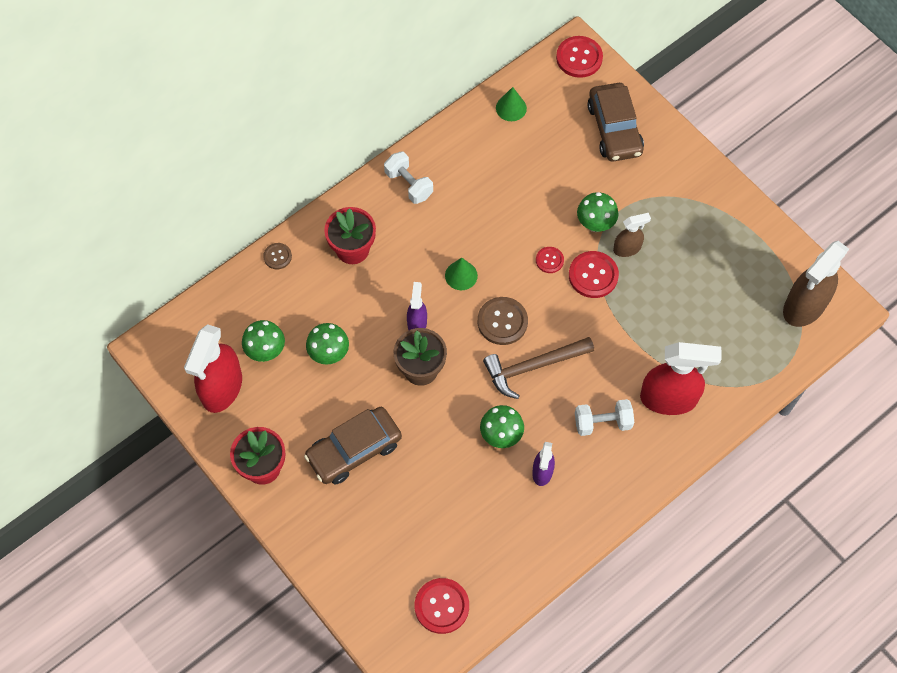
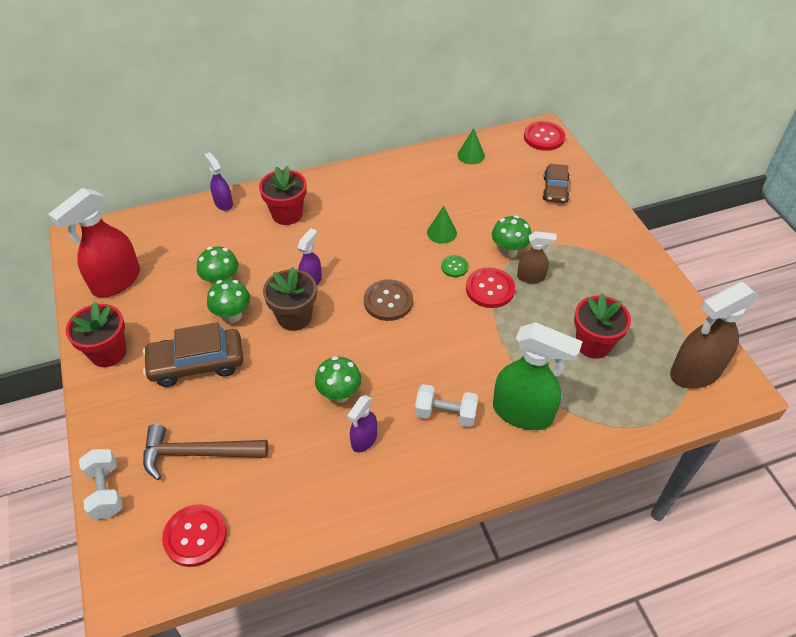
camera: 20 degrees right, 15 degrees down
(266, 351) = (170, 265): green mushroom -> green mushroom (232, 315)
(277, 256) = (223, 203): brown button -> purple spray bottle
(409, 184) = (359, 183): white dumbbell -> white dumbbell (106, 491)
(461, 275) = (369, 257): green cone -> green cone (441, 232)
(533, 367) = (399, 345): brown hammer -> brown hammer (197, 453)
(549, 260) = (454, 267): red button -> green button
(614, 129) = (555, 190): brown car -> brown car, size x0.64
(669, 398) = (523, 413): red spray bottle -> green spray bottle
(708, 306) = (593, 344): none -> red flower pot

